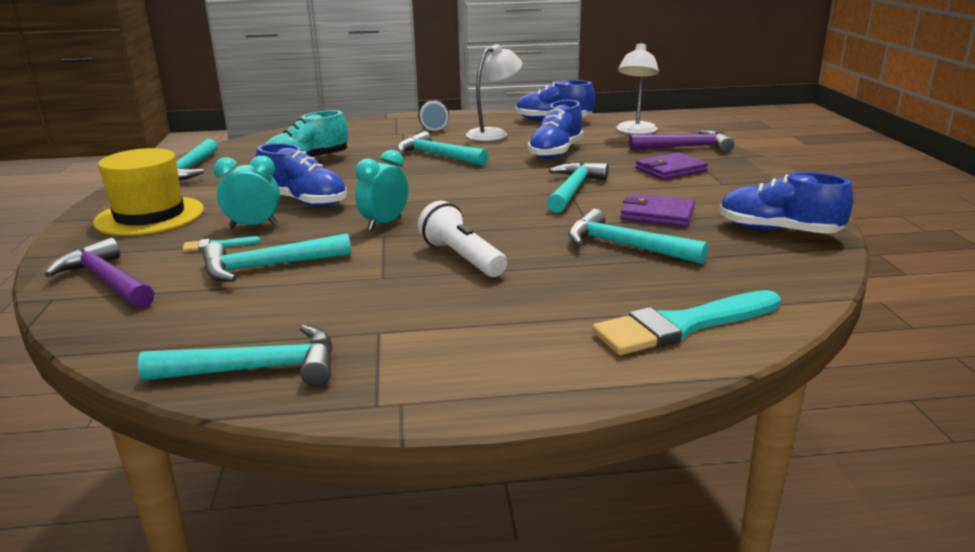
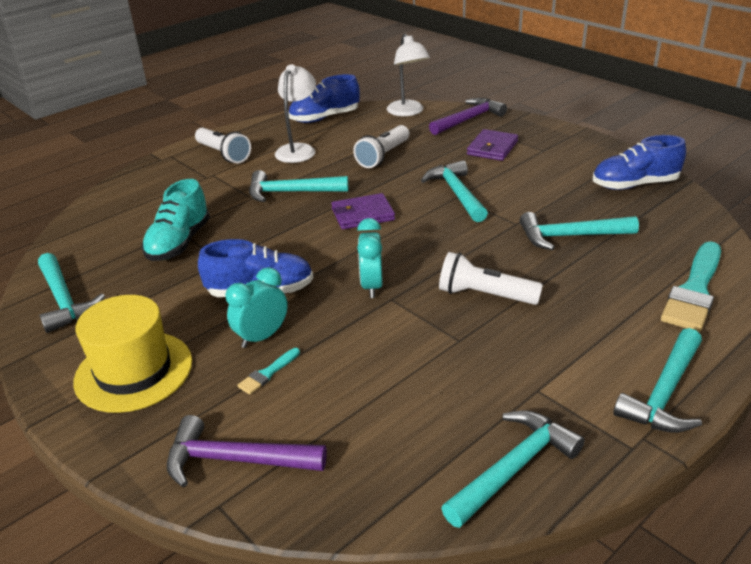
camera: 35 degrees left, 10 degrees up
(268, 267) = (354, 373): turquoise hammer -> turquoise hammer (664, 393)
(555, 152) = (383, 156): blue shoe -> white flashlight
(657, 214) = (546, 197): purple wallet -> purple wallet (362, 214)

